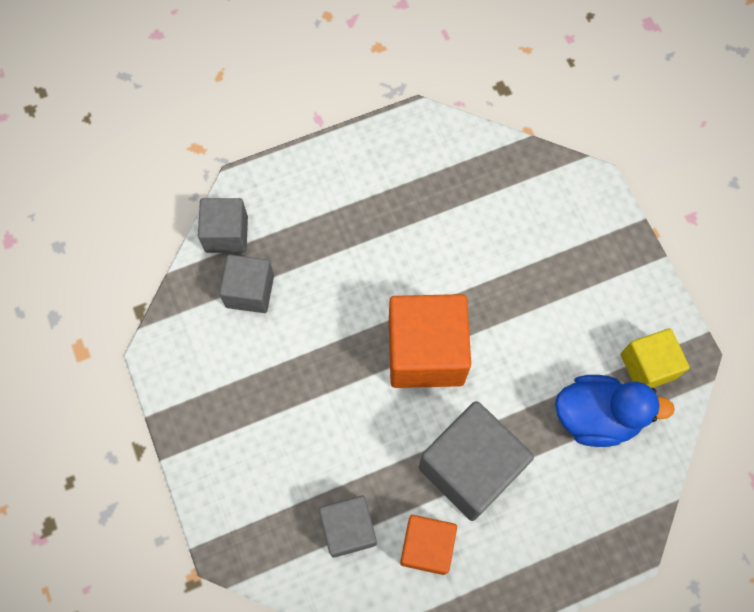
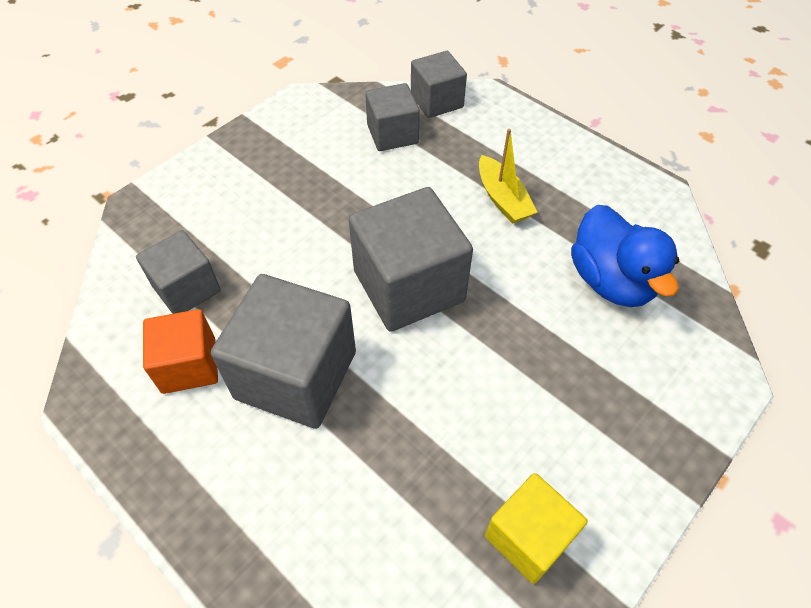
camera: 65 degrees right, 15 degrees down
(372, 239) = (503, 199): none -> yellow boat
(426, 352) = (409, 286): orange cube -> grey cube
(596, 417) = (424, 494): blue duck -> blue duck (610, 281)

